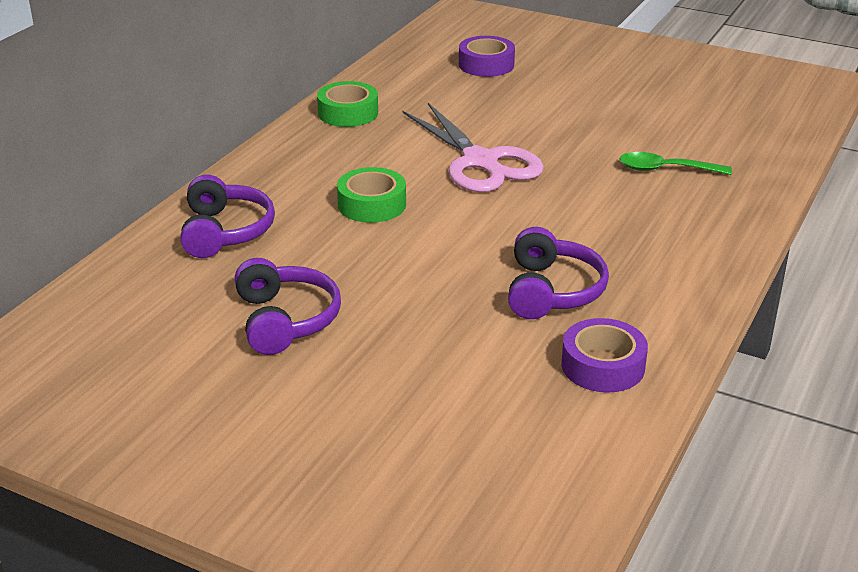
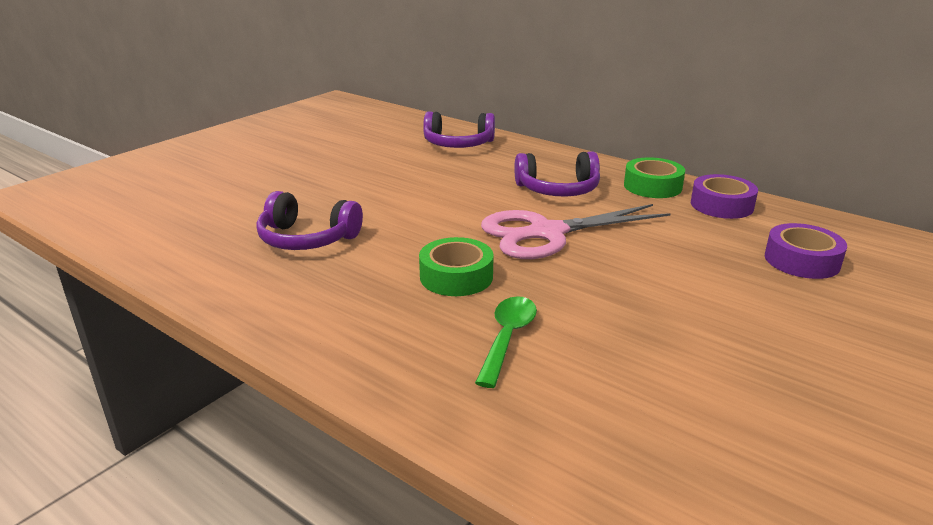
camera: 100 degrees right, 5 degrees down
(285, 320) = (340, 156): purple headphones -> purple headphones (558, 189)
(372, 204) = (479, 186): green tape -> green tape (456, 276)
(603, 366) = (193, 245): purple tape -> purple tape (721, 205)

